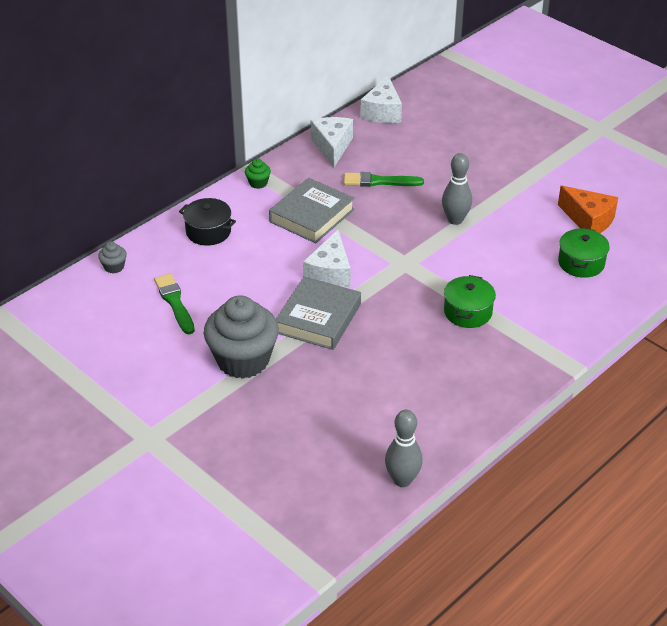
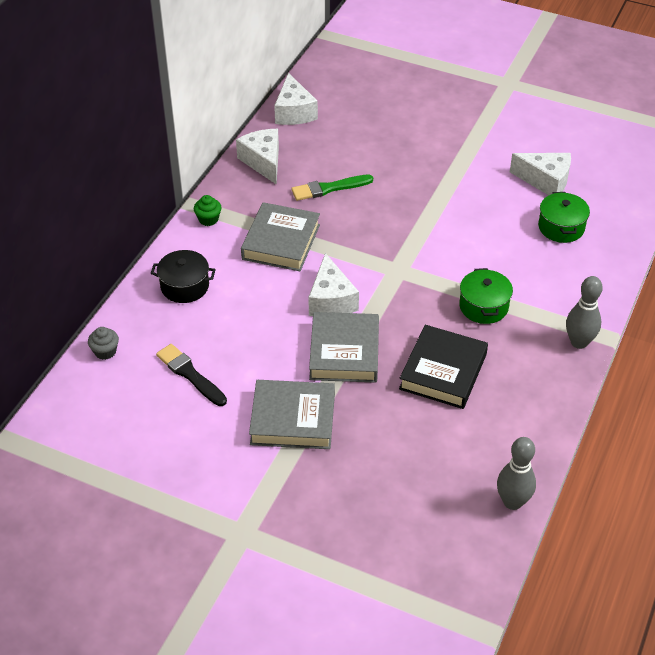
camera: 20 degrees left, 5 degrees up
(174, 302) = (190, 374): green brush -> black brush
(243, 360) = (293, 419): grey cupcake -> grey book
(399, 356) = (443, 371): none -> black book
(455, 220) = (422, 211): grey bowling pin -> grey bowling pin (579, 342)
(588, 220) = (545, 181): orange cheese -> white cheese

